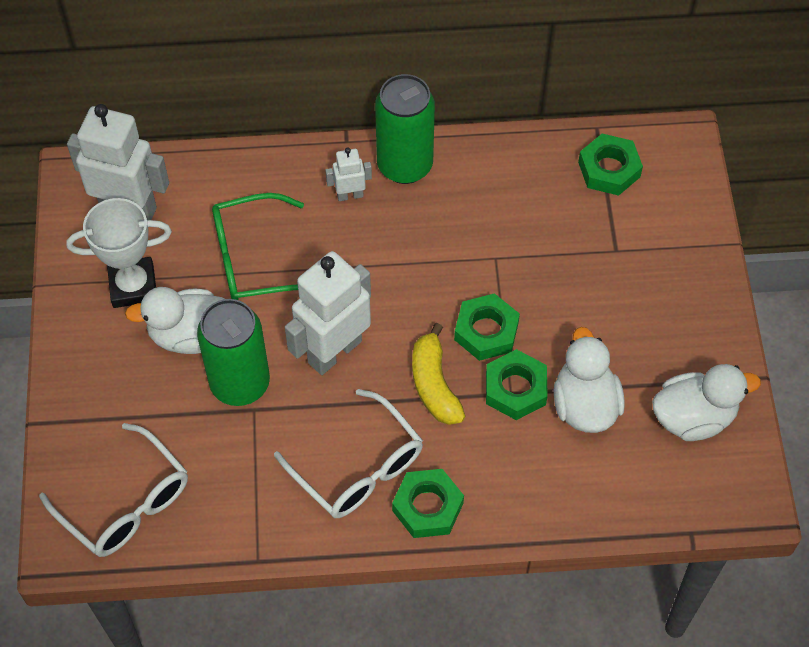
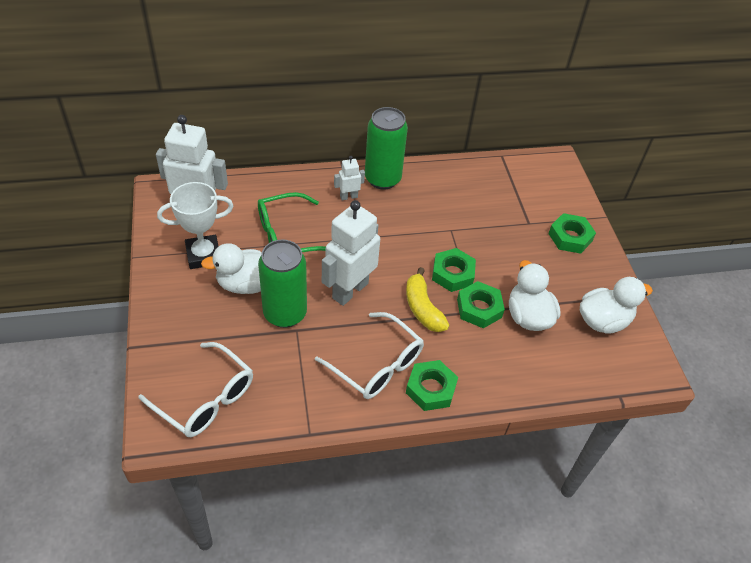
camera: 10 degrees left, 10 degrees down
(609, 169) = (514, 178): green nut -> green nut (570, 237)

